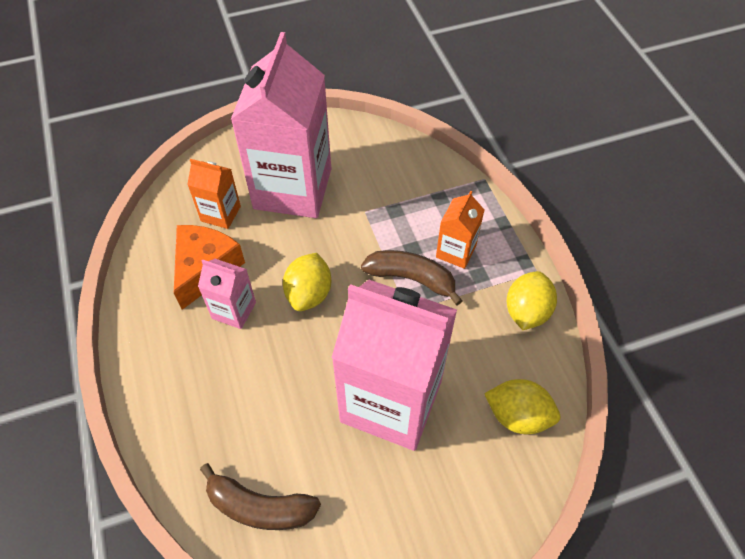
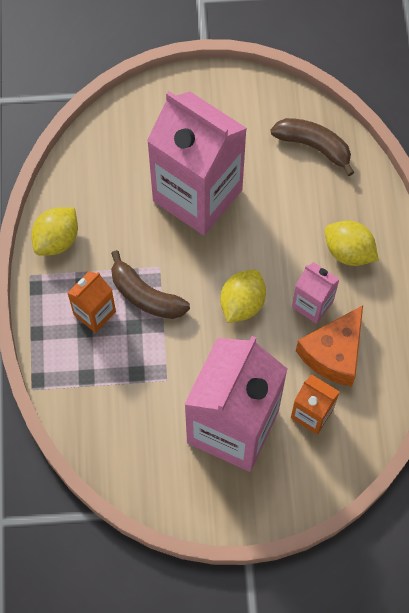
camera: 165 degrees left, 10 degrees up
(518, 416) = (103, 161): yellow lemon -> yellow lemon (348, 252)

